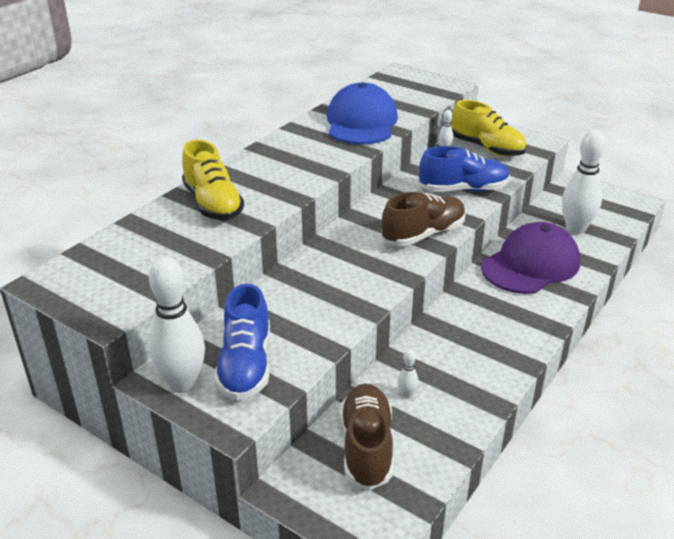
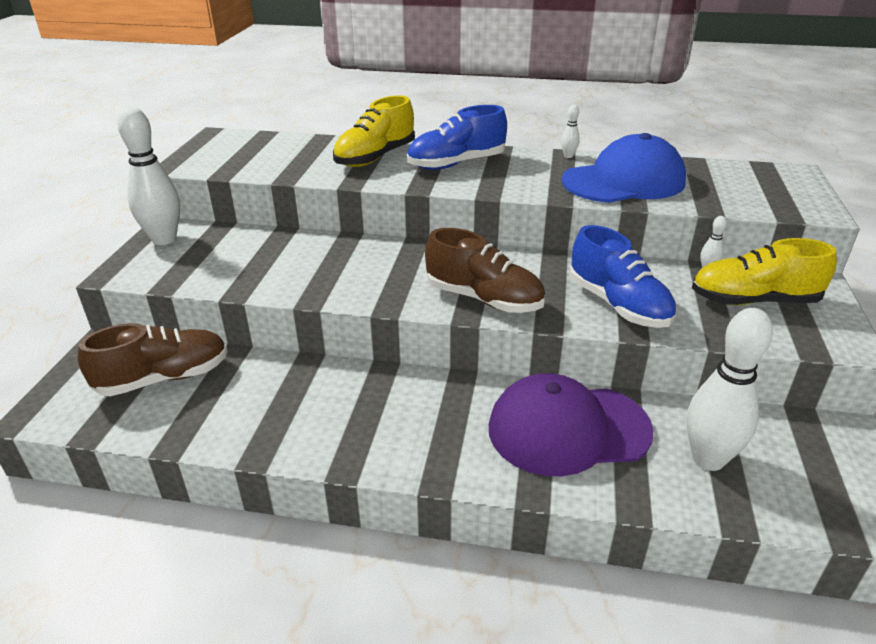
camera: 65 degrees right, 0 degrees up
(245, 365) = (198, 258): blue shoe -> blue shoe (456, 164)
(407, 394) = (251, 384): white bowling pin -> white bowling pin (568, 156)
(486, 148) = (754, 300): yellow shoe -> yellow shoe turned 75 degrees clockwise
(530, 264) = (568, 429): purple cap -> purple cap turned 150 degrees clockwise

